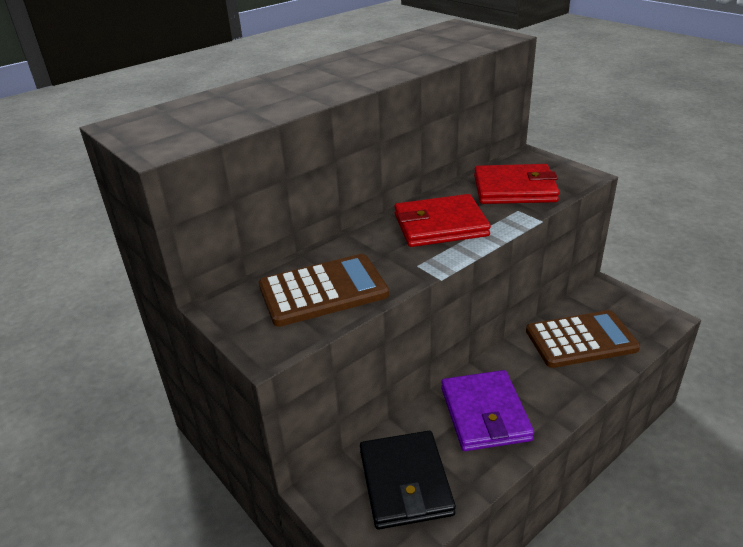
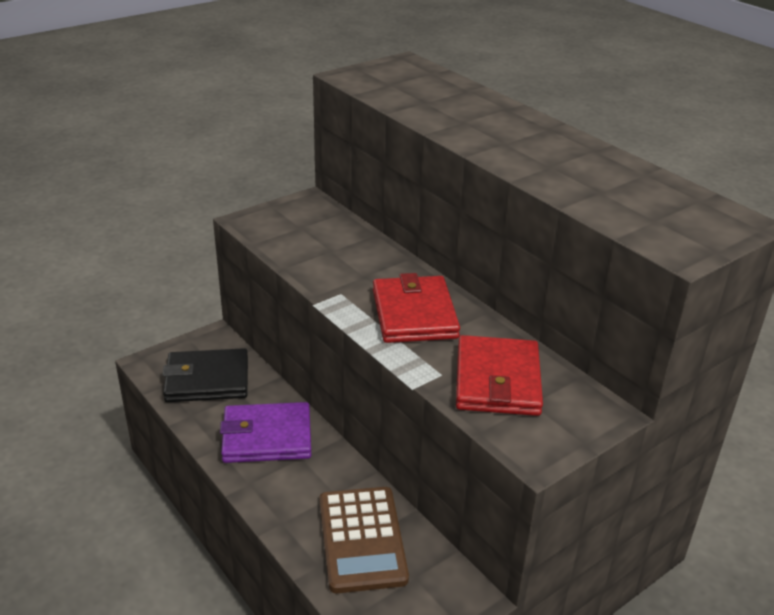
camera: 90 degrees right, 0 degrees up
(323, 291) = (314, 244): brown calculator -> none

